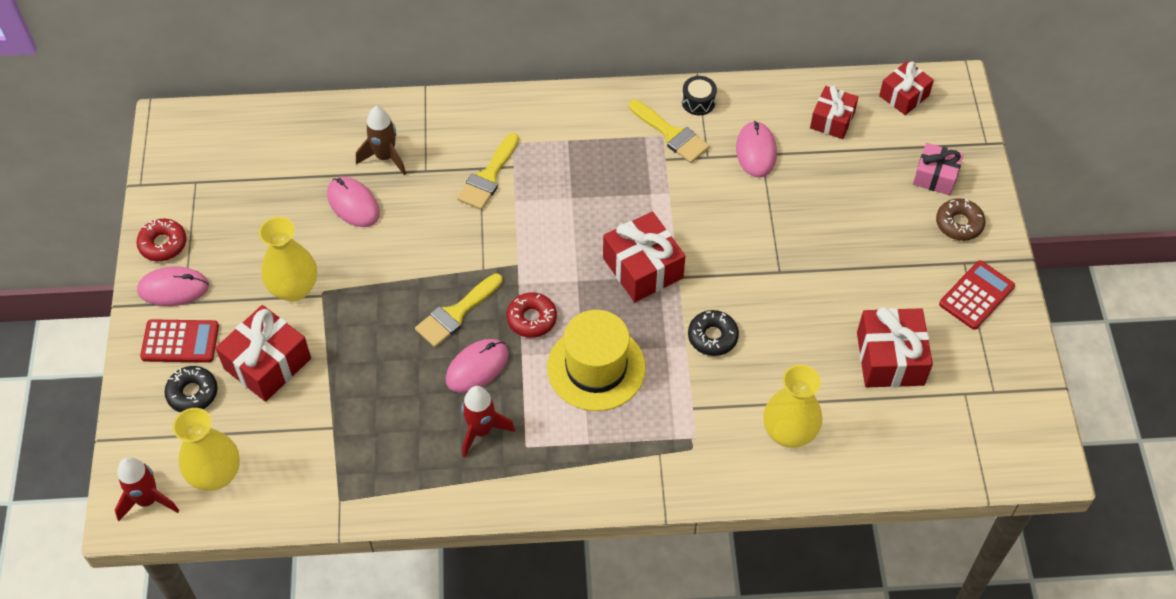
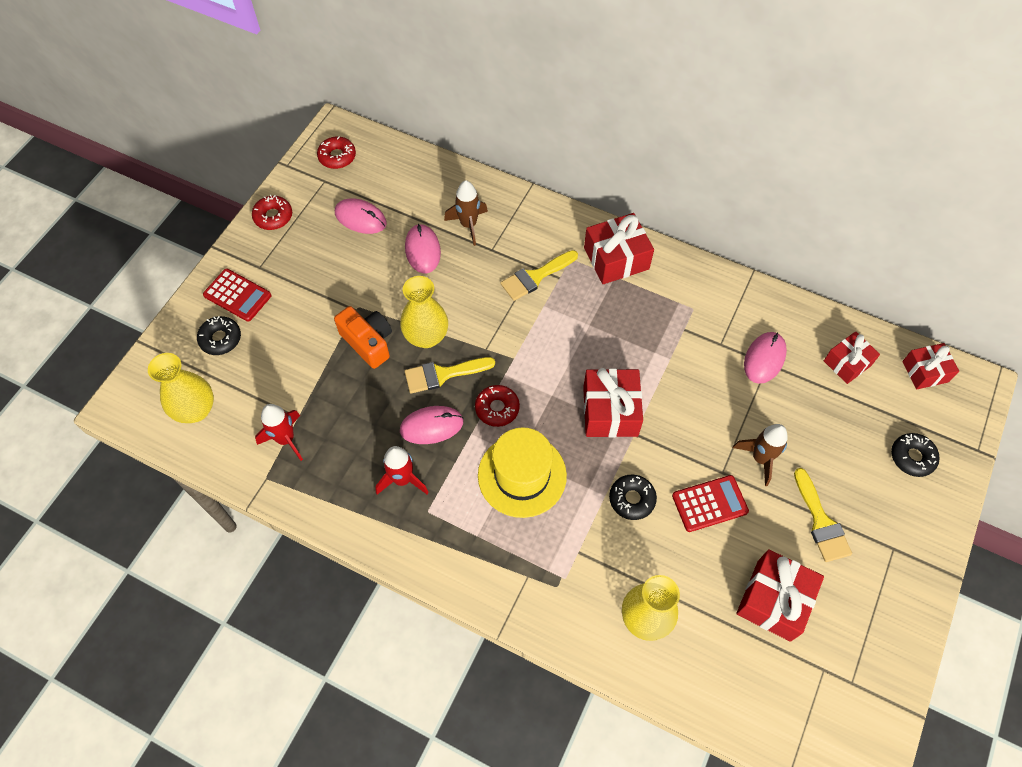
camera: 30 degrees right, 5 degrees up
(148, 500) = (139, 404): red rocket -> red rocket (286, 439)
(173, 288) = (259, 253): pink mouse -> pink mouse (360, 218)
(192, 151) = (337, 157): none -> red donut
(267, 363) = (285, 343): red gift -> red gift (616, 258)
(294, 288) = (340, 295): yellow vase -> yellow vase (426, 337)
(357, 320) = (368, 342): none -> orange camera
(671, 134) = (701, 310): yellow brush -> yellow brush (820, 521)
(698, 102) = (740, 294): black drum -> none
(805, 242) = (760, 458): none -> brown rocket
(935, 176) = (912, 457): pink gift -> black donut
(959, 224) = (909, 510): brown donut -> none
(976, 295) = (887, 584): red calculator -> red calculator (709, 503)

